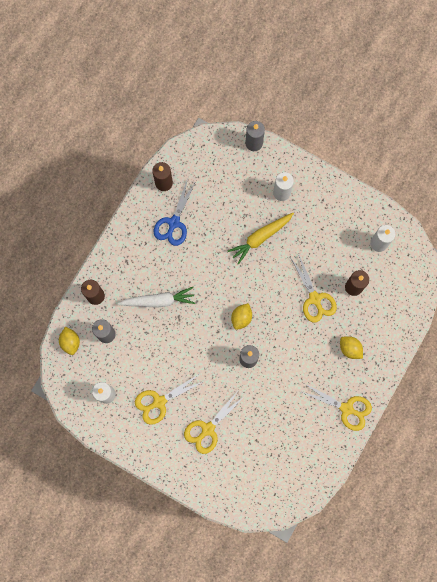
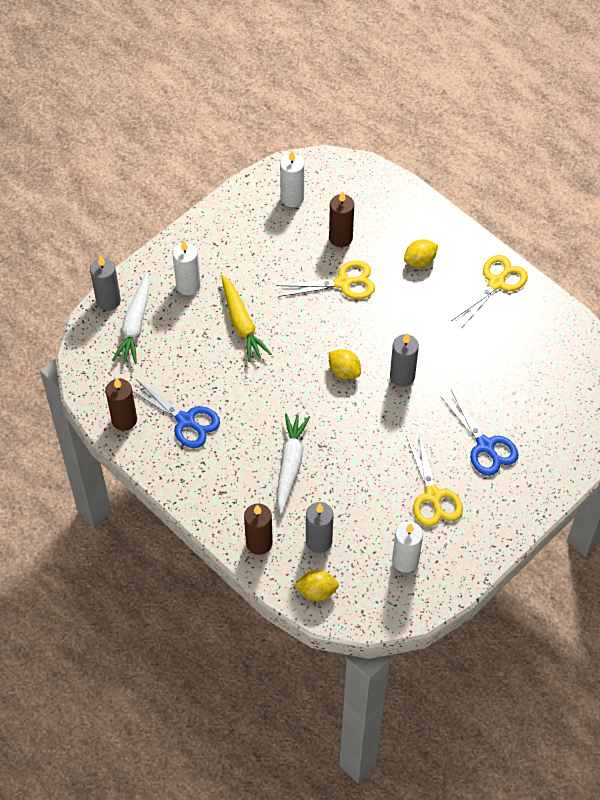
camera: 75 degrees left, 20 degrees down
(208, 429) = (485, 445): yellow scissors -> blue scissors
(239, 167) = (135, 325): none -> white carrot

